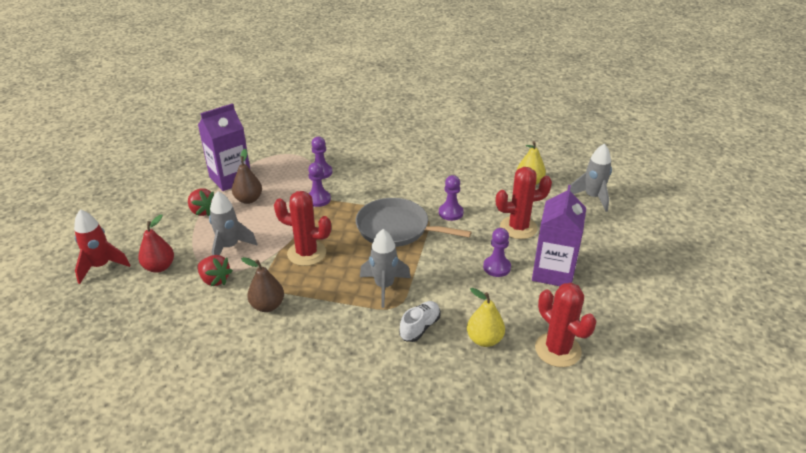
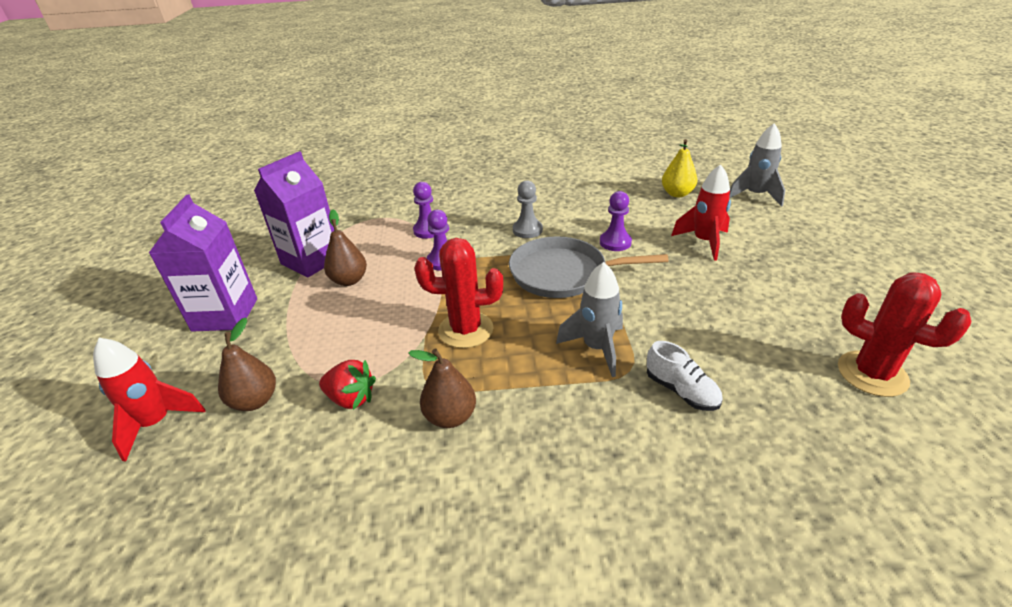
camera: 15 degrees left, 0 degrees up
(159, 267) = (255, 401): red pear -> brown pear
(202, 211) = (290, 308): red strawberry -> none
(229, 247) = (351, 347): grey rocket -> none
(392, 188) = (527, 230): none -> grey pawn
(420, 327) = (681, 391): white shoe -> white shoe turned 120 degrees clockwise
(484, 339) = (774, 385): yellow pear -> none
(496, 267) = (716, 291): purple pawn -> none
(518, 228) = (704, 242): red cactus -> red rocket
(553, 272) = (783, 281): purple carton -> purple carton (225, 315)

